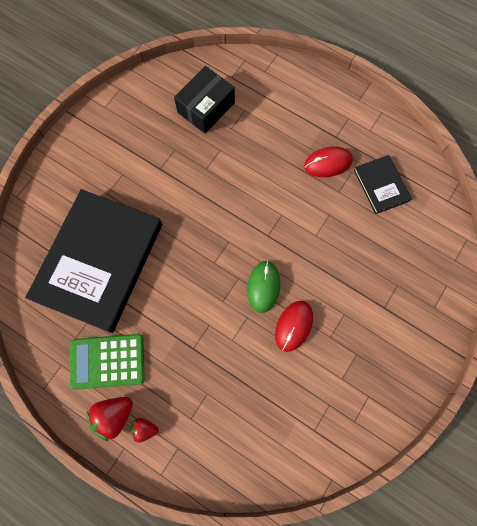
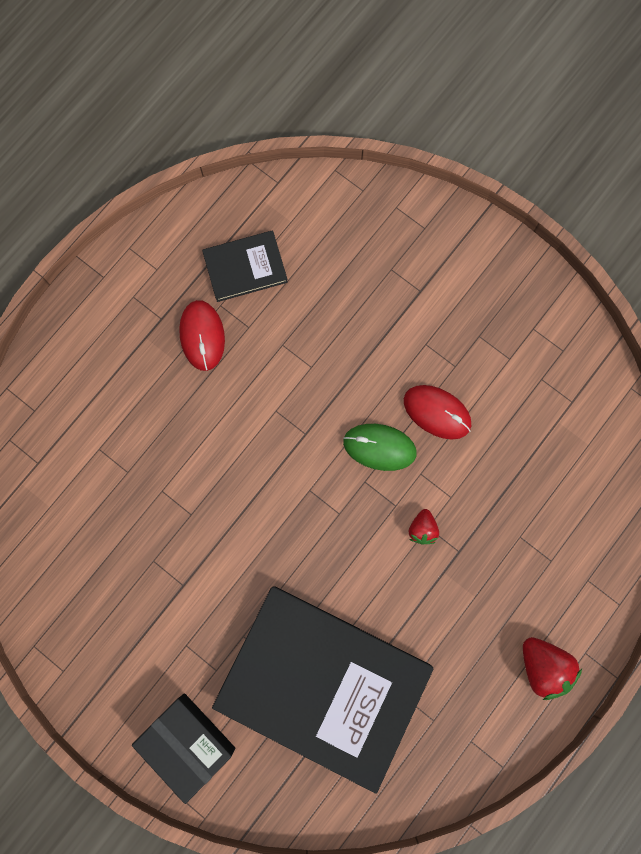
camera: 85 degrees left, 5 degrees up
(107, 361) = (469, 673): green calculator -> none
(145, 429) = (562, 624): red strawberry -> red strawberry (422, 529)
(206, 107) = (86, 507): black box -> black box (188, 742)

